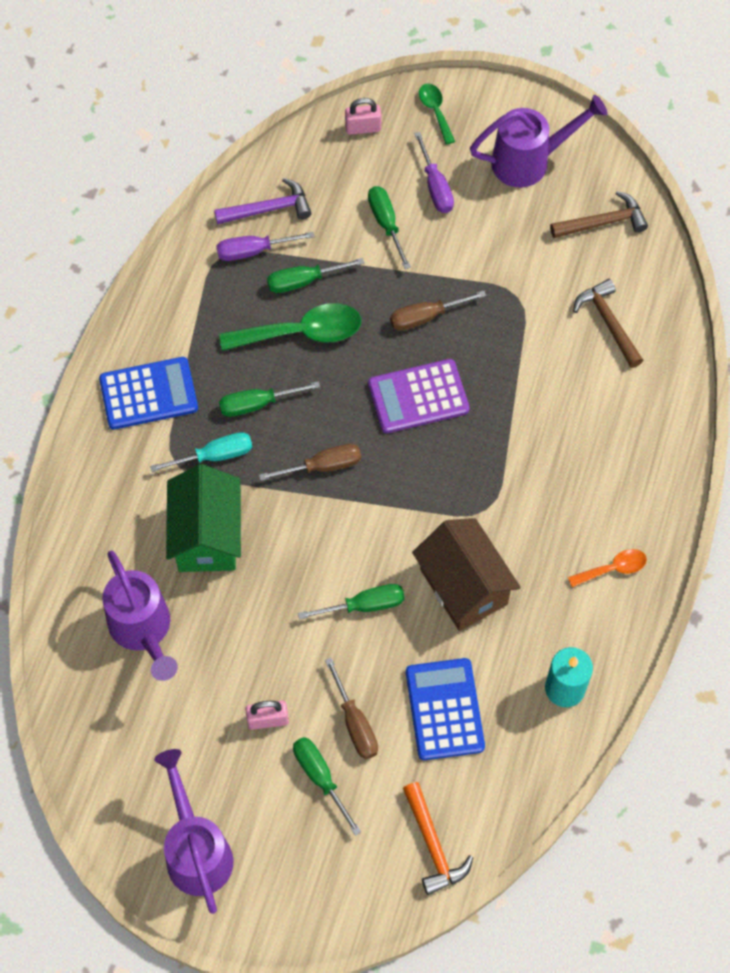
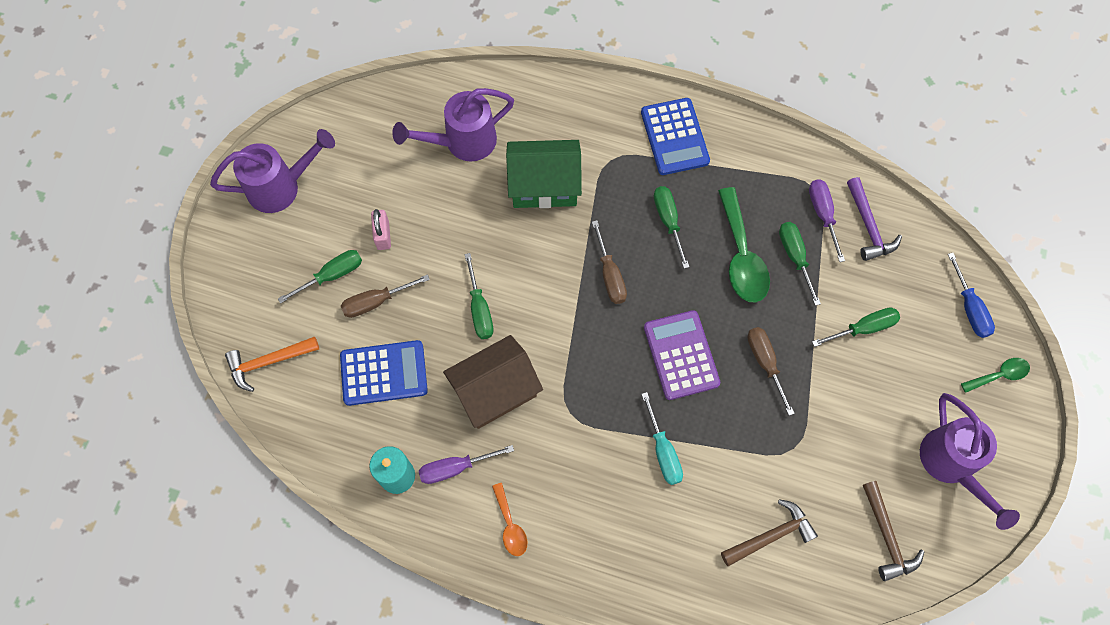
camera: 90 degrees right, 5 degrees up
(214, 456) = (618, 189): turquoise screwdriver -> turquoise screwdriver (663, 451)
(363, 128) = (969, 307): pink padlock -> blue screwdriver
(435, 186) = (910, 373): purple screwdriver -> purple screwdriver (455, 467)

